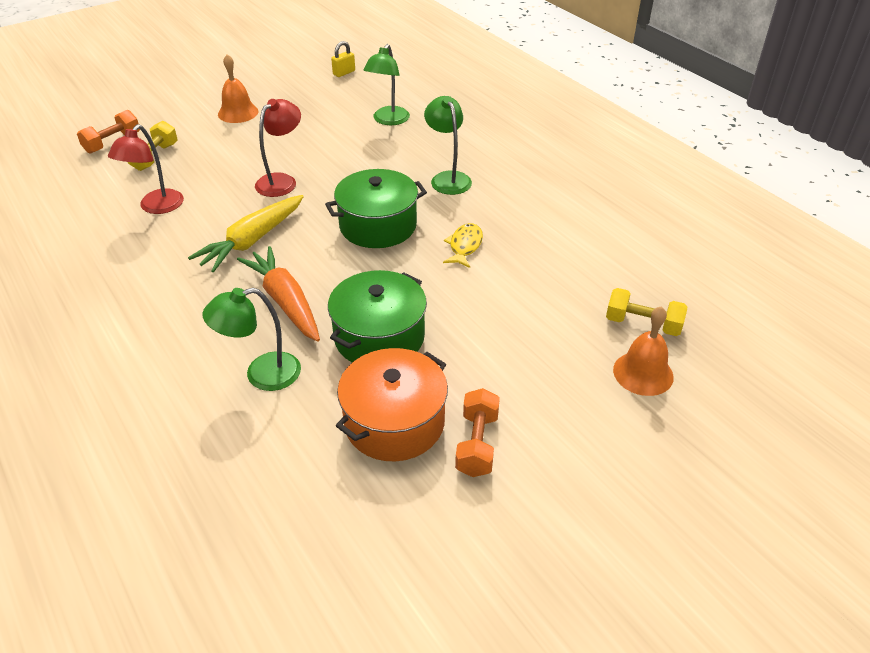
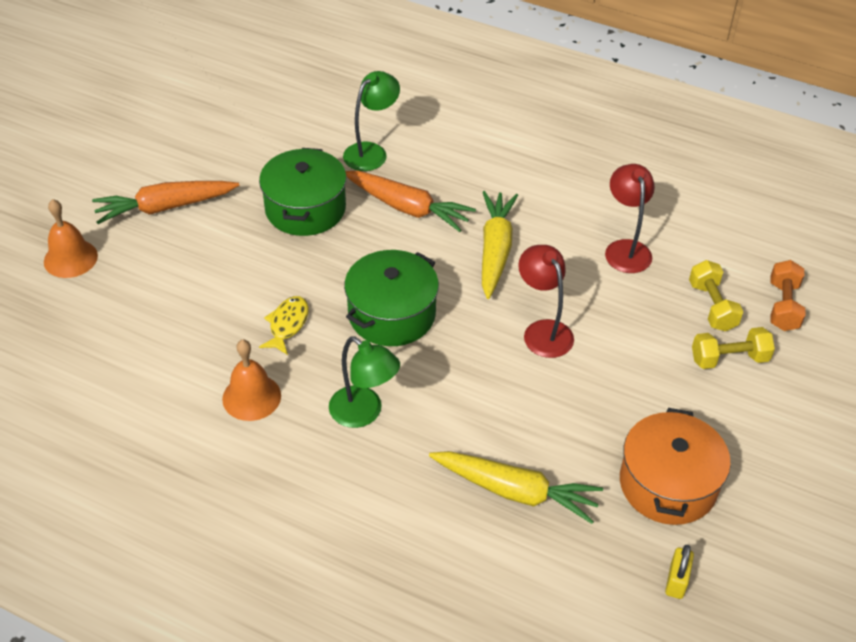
camera: 150 degrees right, 5 degrees up
(238, 112) = (716, 418): orange bell -> orange bell (251, 397)
(282, 181) = (543, 331): red lamp -> red lamp turned 150 degrees clockwise
(388, 120) = (515, 491): green lamp -> yellow carrot
(394, 422) = (250, 157): orange pot -> orange pot (668, 484)
(464, 246) = (287, 324): yellow fish -> yellow fish turned 150 degrees counterclockwise
(477, 444) = (183, 165): orange dumbbell -> none
(522, 394) = (165, 207): none -> orange carrot
(643, 324) = (79, 304): yellow dumbbell -> yellow dumbbell (729, 359)

